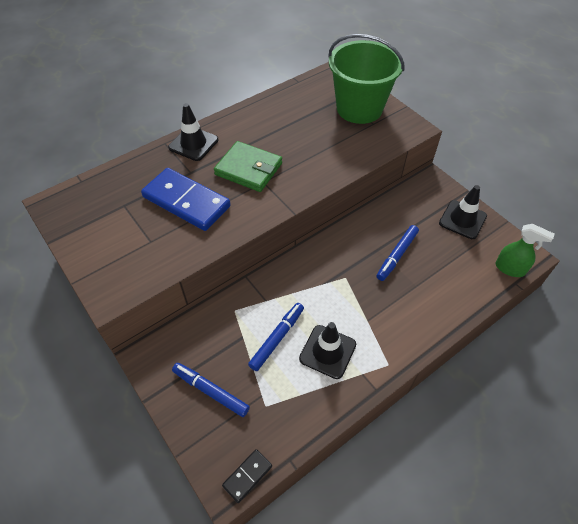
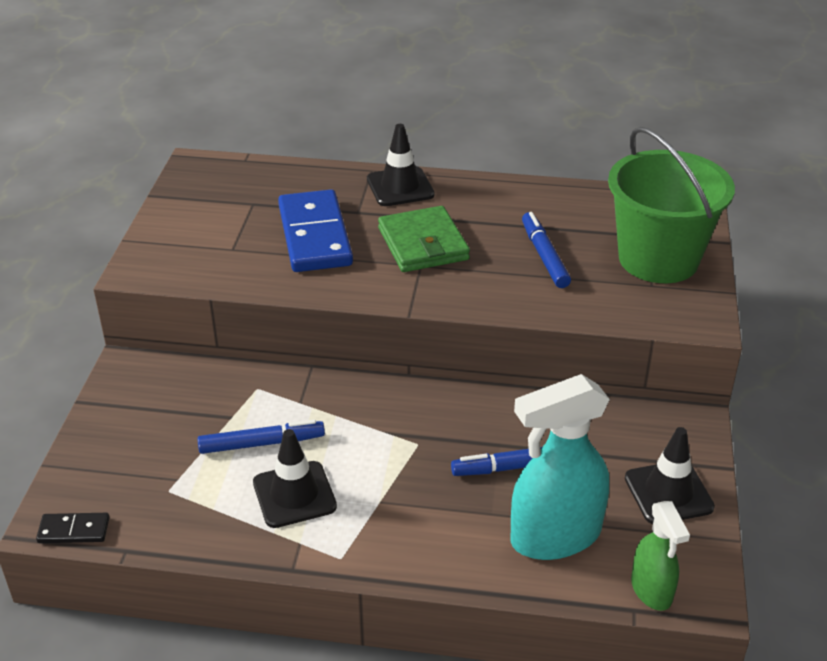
camera: 45 degrees right, 15 degrees down
(211, 391) = (139, 439): blue marker -> blue marker (544, 256)
(451, 275) = (554, 536): none -> turquoise spray bottle

